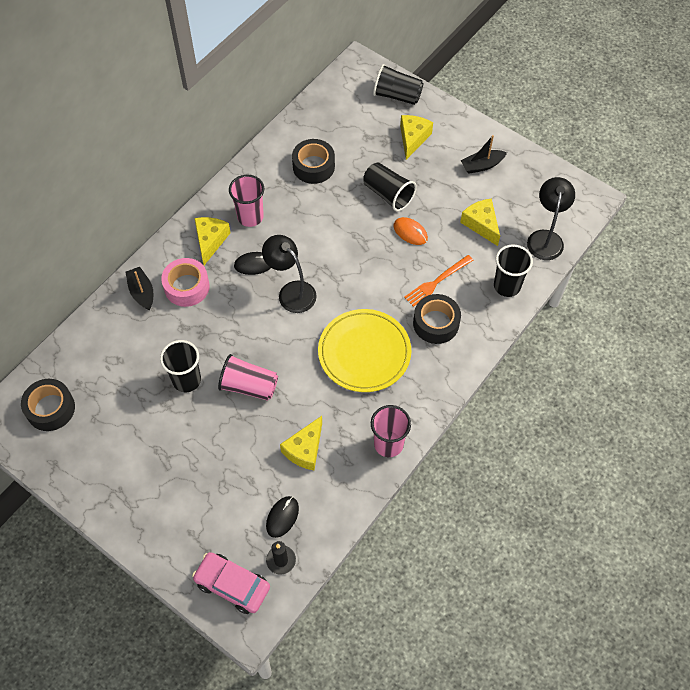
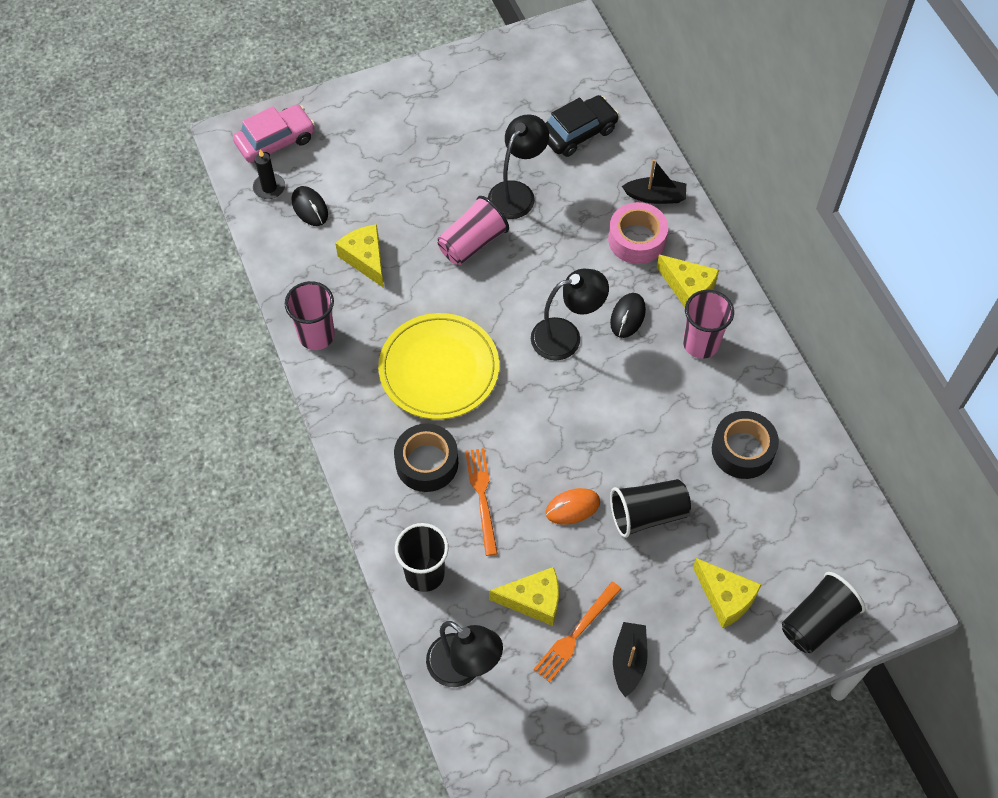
camera: 120 degrees right, 0 degrees up
(50, 409) = (560, 73): black tape -> none
(106, 367) = (578, 132): none -> black car
(186, 380) = (517, 193): black cup -> black lamp
(485, 196) = (576, 634): none -> orange fork

